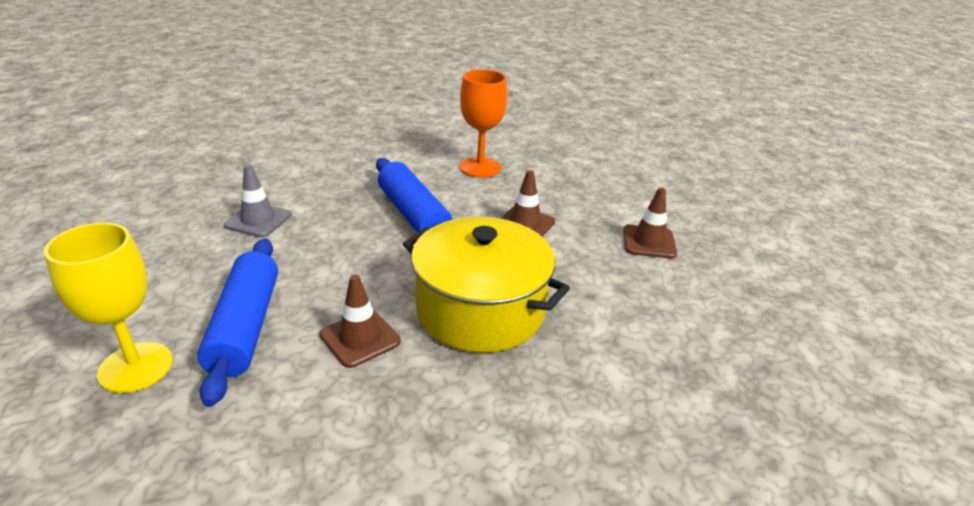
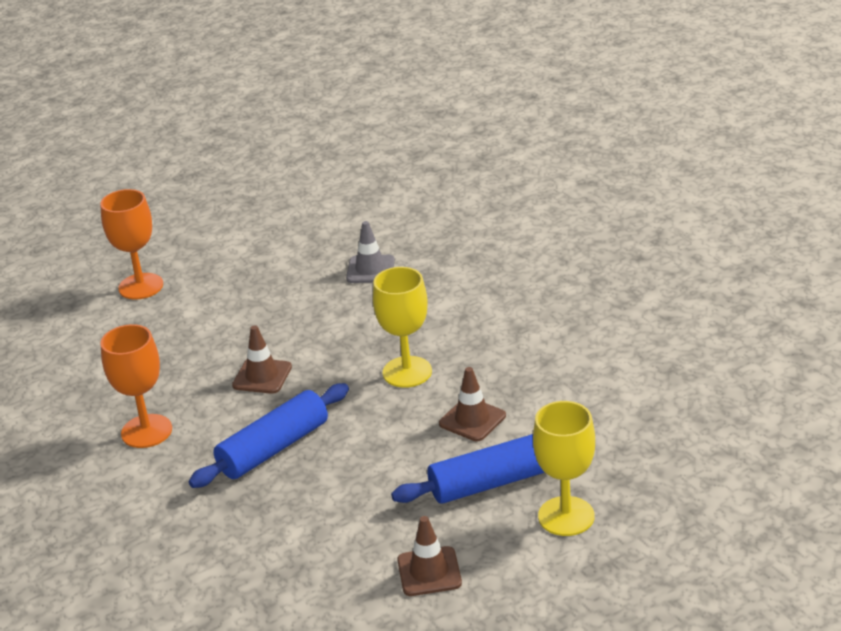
camera: 100 degrees left, 0 degrees up
(258, 220) = (332, 550): grey traffic cone -> grey traffic cone (370, 269)
(480, 310) = (407, 372): yellow pot -> yellow goblet
(649, 242) = (264, 305): brown traffic cone -> brown traffic cone (429, 572)
(700, 186) = (141, 286): none -> orange goblet

